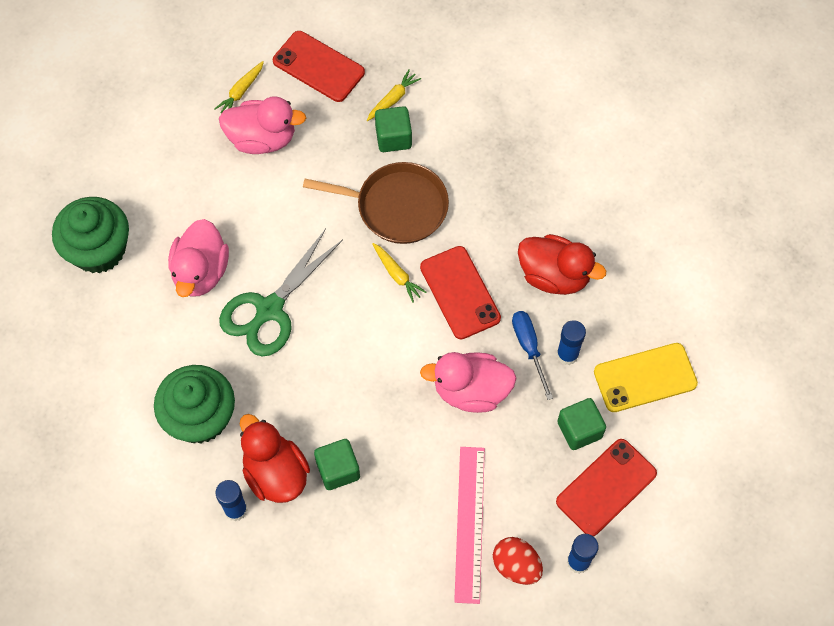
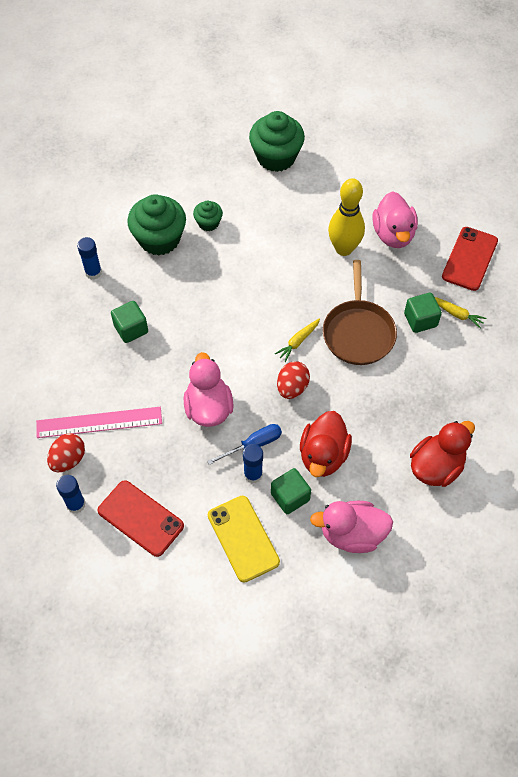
camera: 80 degrees right, 5 degrees down
(189, 351) = (208, 223): none -> green cupcake
(201, 272) = (272, 218): pink duck -> pink duck (352, 534)
(241, 92) = (430, 213): yellow carrot -> none
(270, 309) = (251, 264): green scissors -> none
(271, 198) = (344, 249): none -> yellow bowling pin
(275, 473) = (123, 291): red duck -> red duck (436, 466)
(460, 293) = (292, 387): red phone -> red egg
(579, 430) = (187, 492): green cube -> green cube (290, 497)

